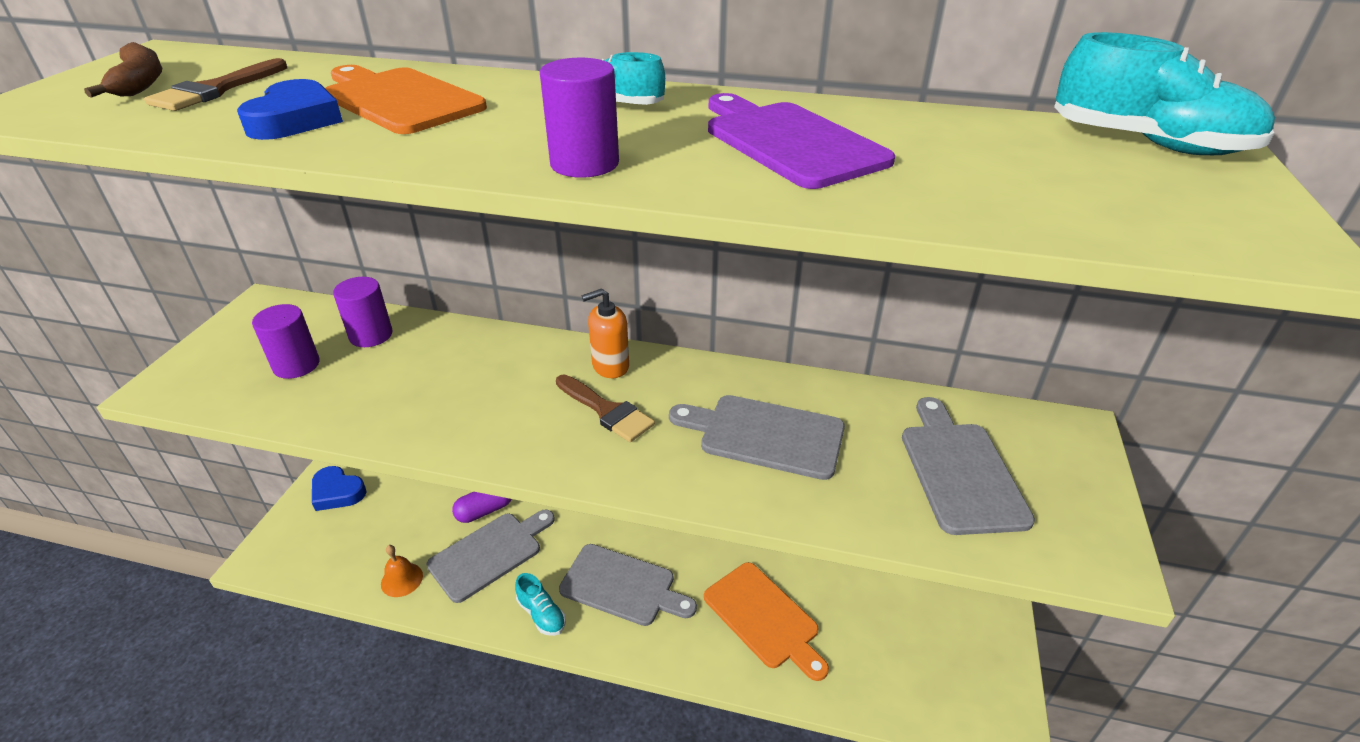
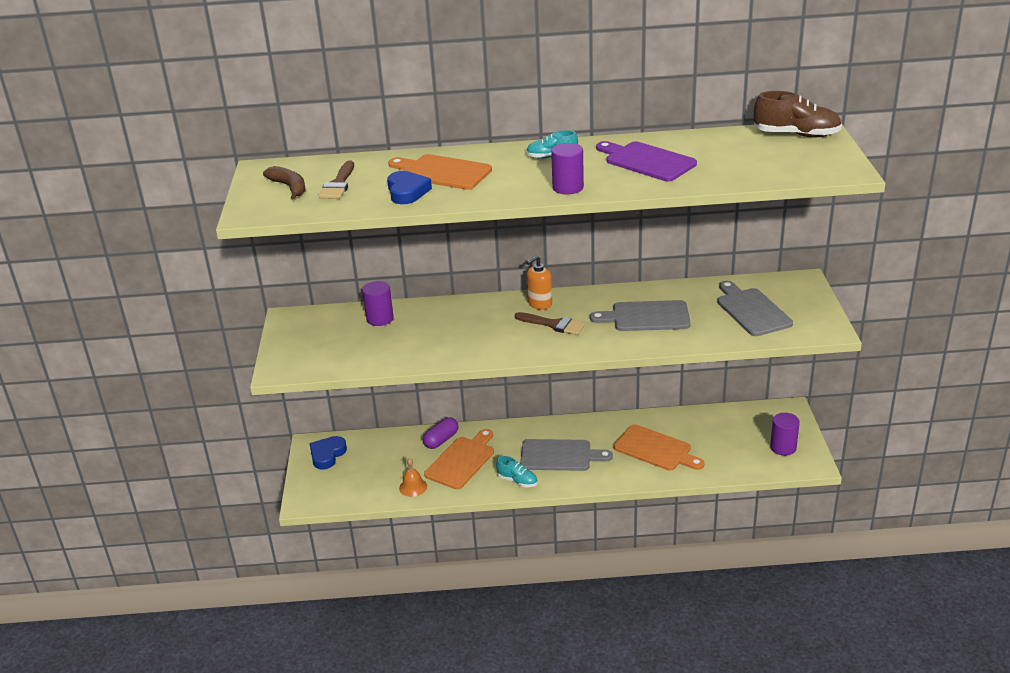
camera: 15 degrees left, 5 degrees down
(296, 365) = (350, 342): purple cylinder -> purple cylinder (783, 447)
(337, 492) = (327, 455): blue heart -> blue heart turned 105 degrees clockwise
(489, 553) = (461, 461): grey cutting board -> orange cutting board
(1147, 144) = (796, 135): turquoise shoe -> brown shoe

